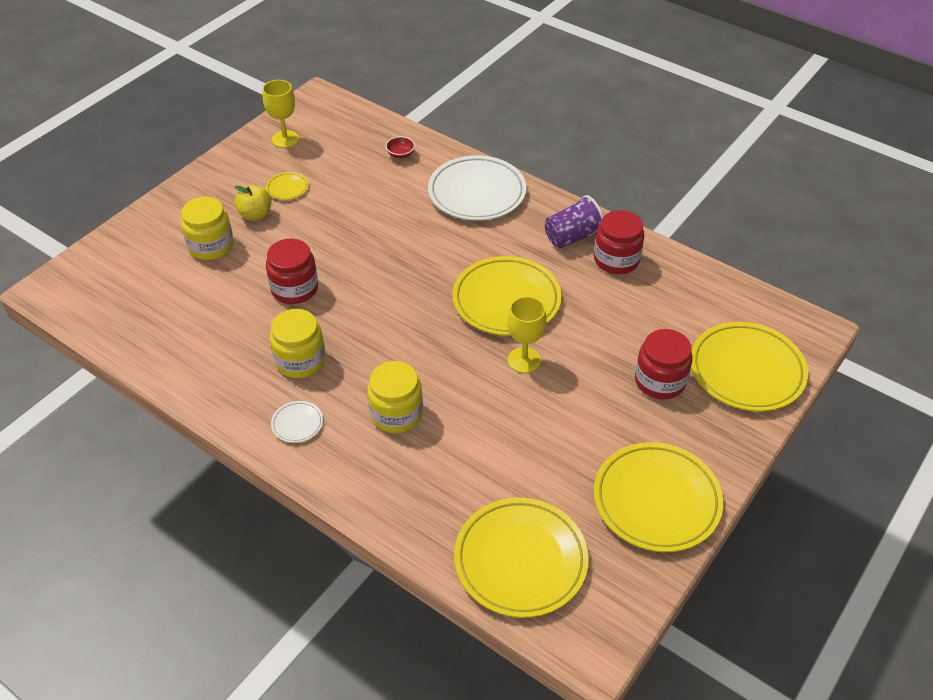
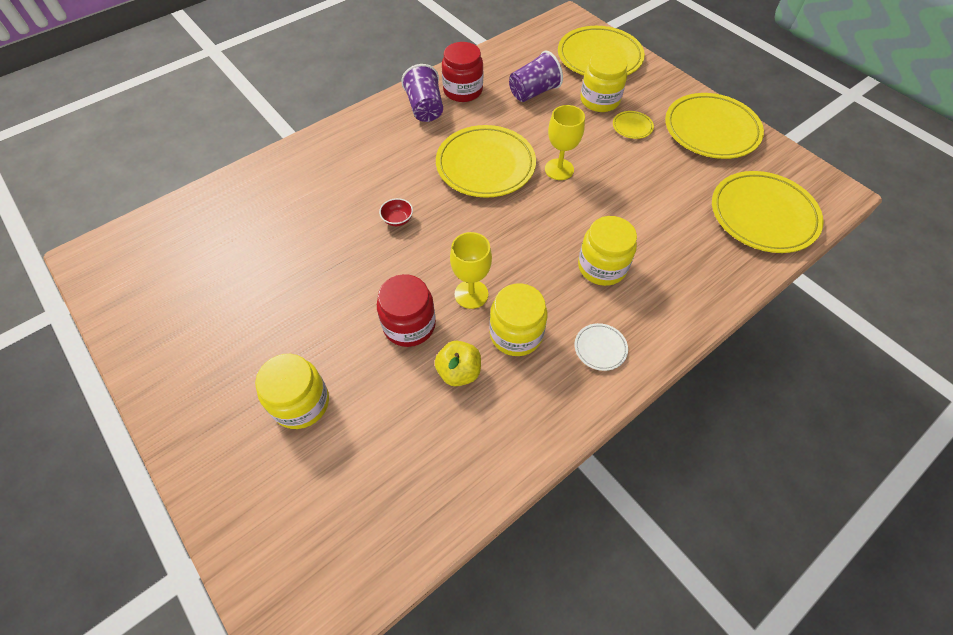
camera: 75 degrees left, 10 degrees up
(255, 215) = (269, 348): yellow apple -> yellow apple (459, 372)
(285, 139) = (146, 300): yellow goblet -> yellow goblet (471, 294)
(287, 188) = (238, 310): yellow plate -> yellow plate (632, 127)
(400, 155) = (243, 201): red bowl -> red bowl (397, 219)
(477, 193) = (335, 155): white plate -> none
(643, 319) = (533, 92): none -> purple cup
(660, 381) = (599, 100): red jar -> yellow jar

